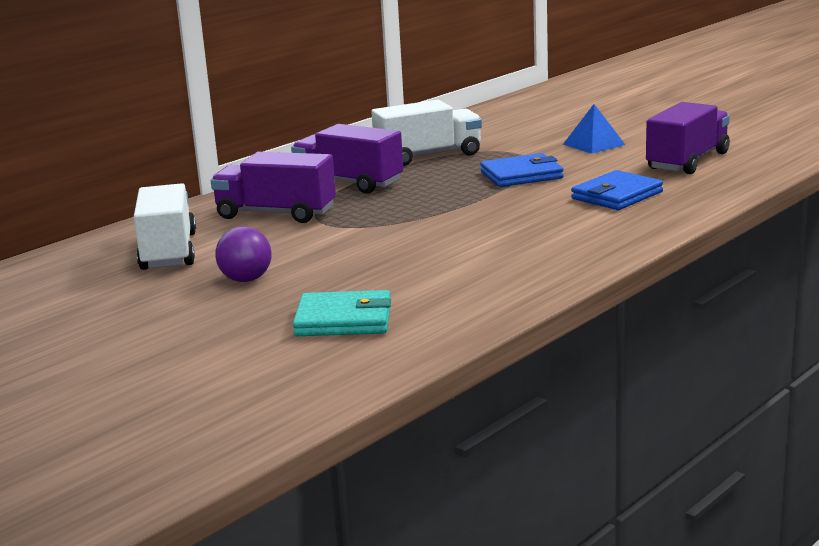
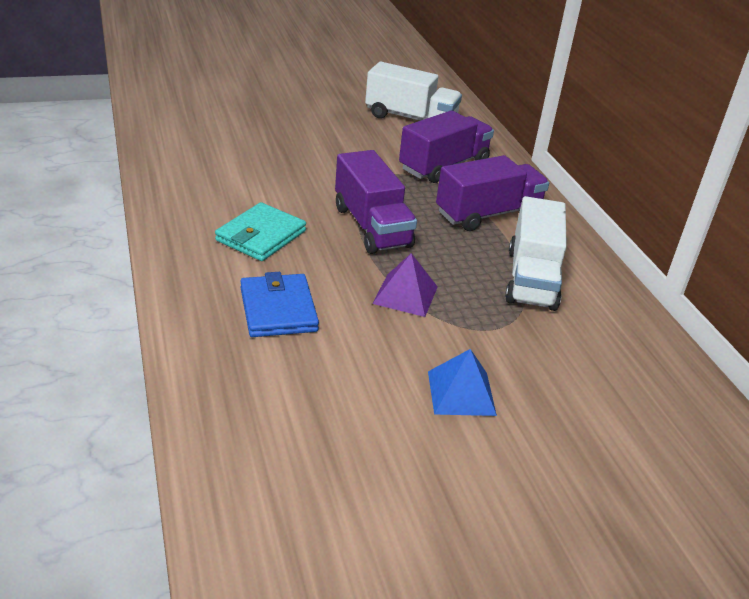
camera: 115 degrees right, 15 degrees up
(246, 280) = (325, 122): purple ball -> none
(343, 320) = (220, 125): turquoise wallet -> turquoise wallet (261, 236)
(521, 175) = (405, 295): blue wallet -> purple pyramid
(687, 161) = (316, 415): purple truck -> purple truck (372, 226)

